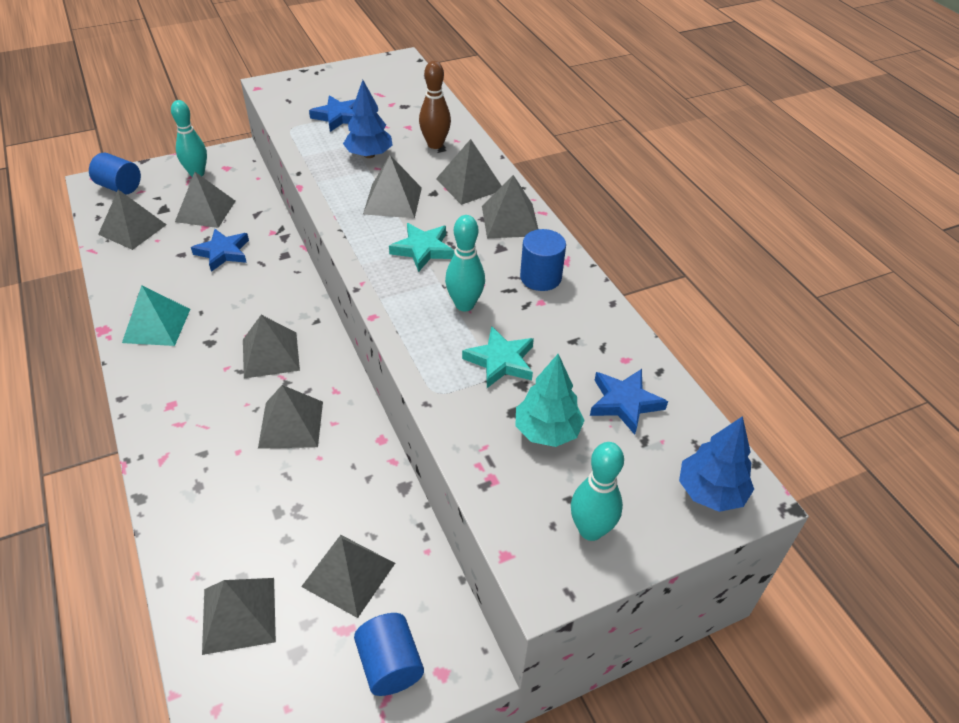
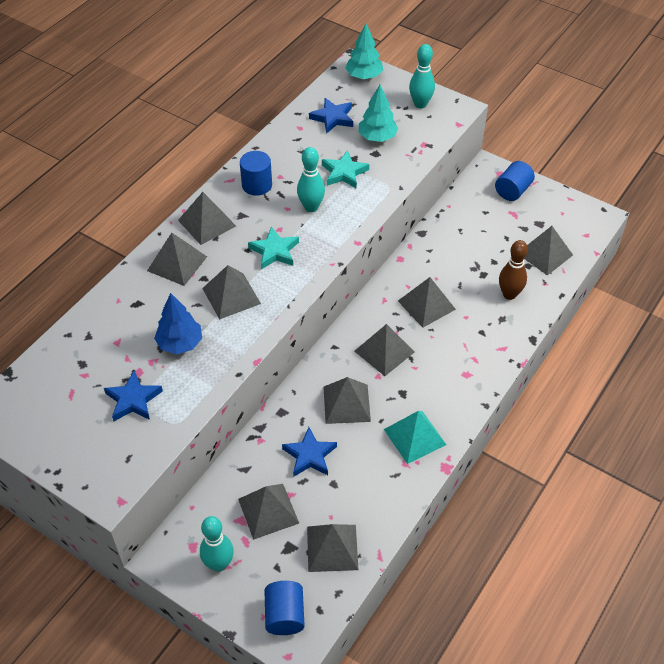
camera: 120 degrees left, 5 degrees up
(348, 574) = (488, 227): grey pyramid -> grey pyramid (346, 403)
(435, 144) = (134, 310): brown bowling pin -> brown bowling pin (509, 294)
(710, 492) = (364, 76): blue tree -> turquoise tree

